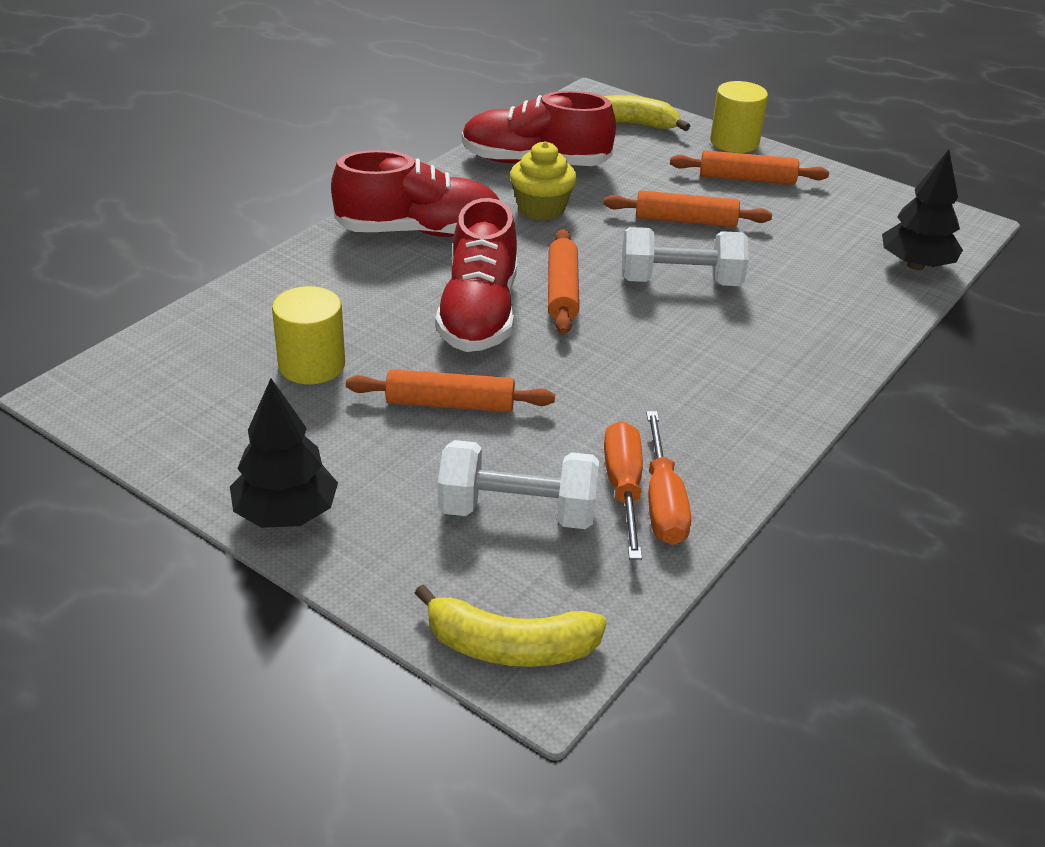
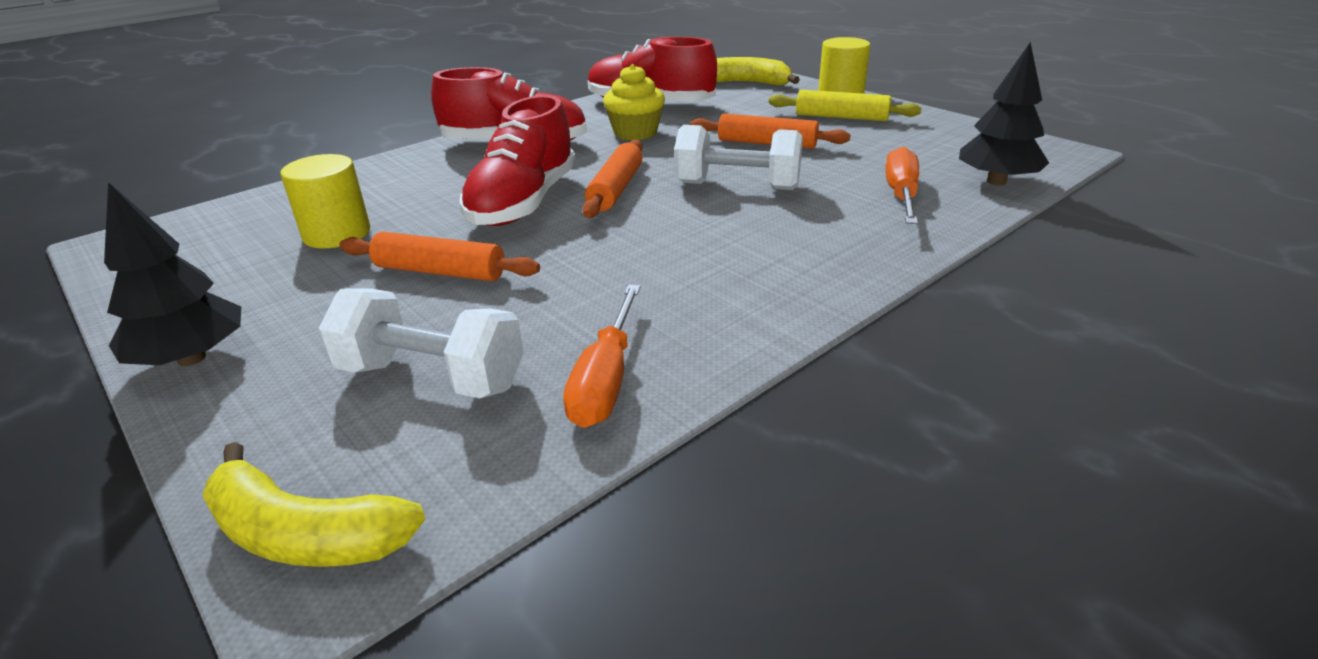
camera: 15 degrees right, 5 degrees down
(623, 488) = (568, 362): orange screwdriver -> orange screwdriver (901, 195)
(746, 179) = (841, 117): orange rolling pin -> yellow rolling pin

